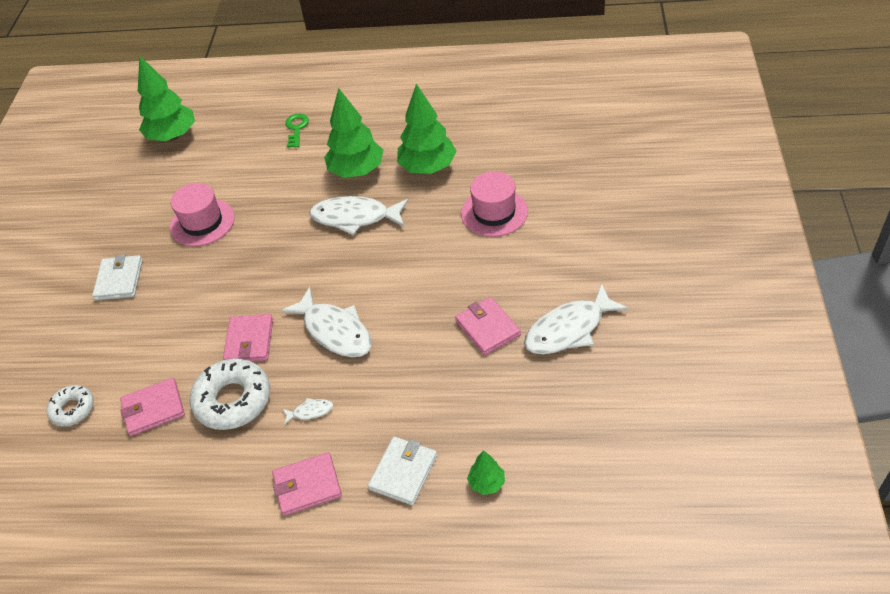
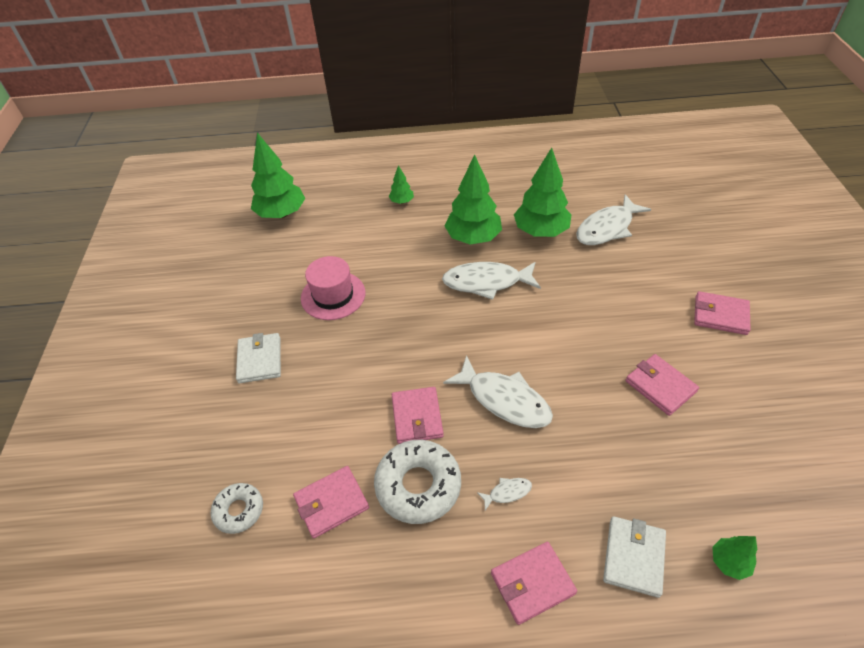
camera: 10 degrees left, 0 degrees up
(296, 128) = (402, 201): green key -> green tree
(494, 212) = (620, 270): pink hat -> none
(569, 329) = (742, 382): white fish -> white fish (607, 228)
(576, 263) = (720, 315): none -> pink wallet

